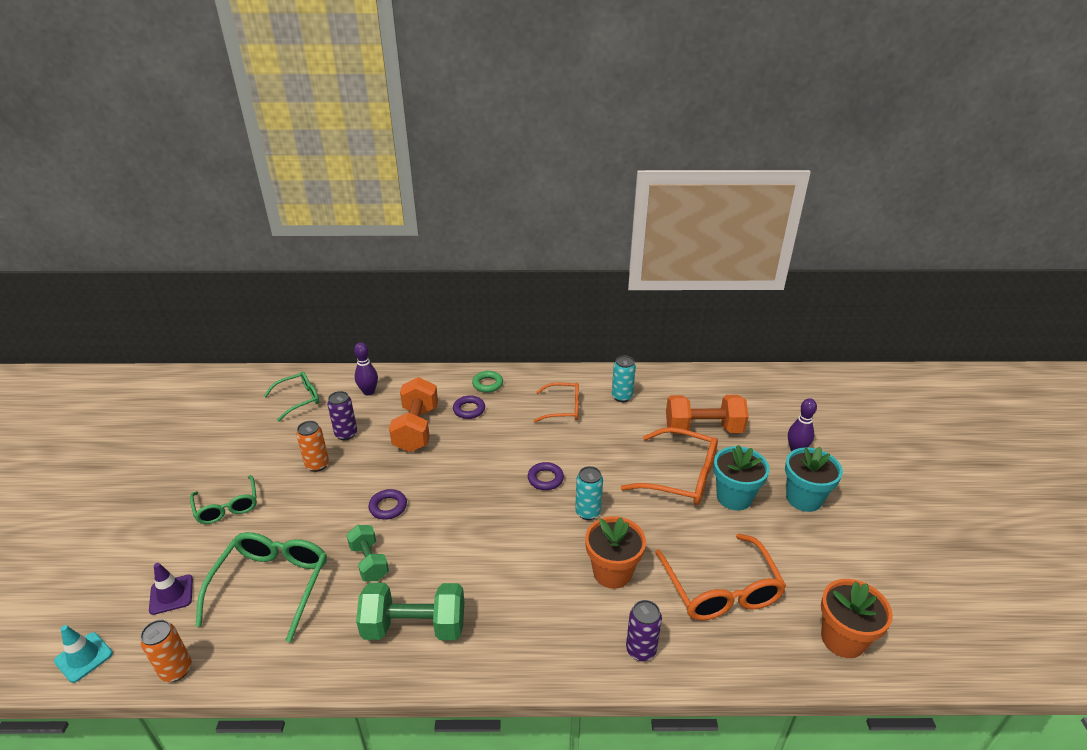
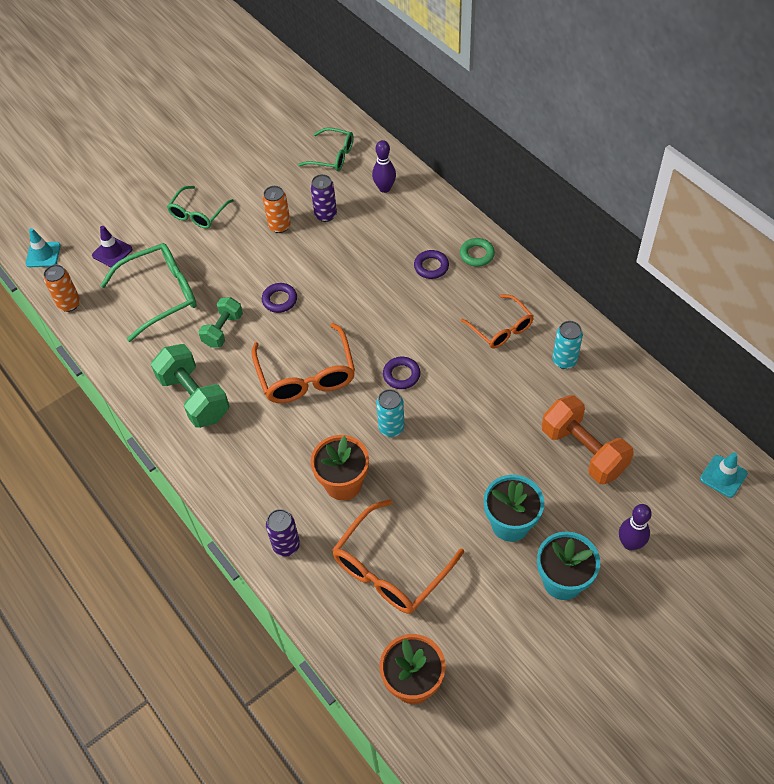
camera: 55 degrees right, 20 degrees up
(416, 429) = (374, 251): orange dumbbell -> none
(680, 476) = (498, 469): orange glasses -> orange glasses (306, 375)
(775, 385) = (723, 476): none -> turquoise traffic cone

